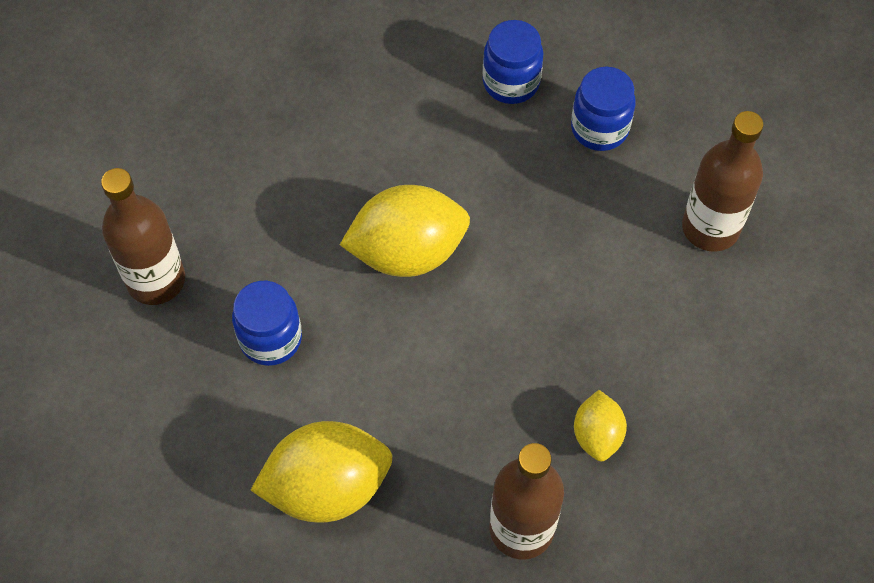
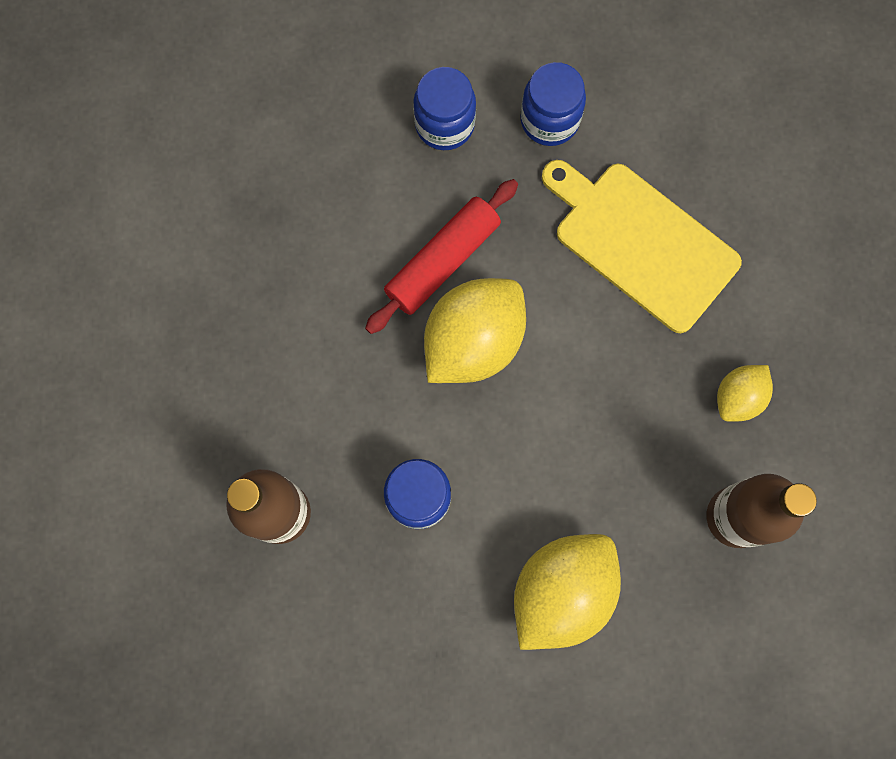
camera: 35 degrees left, 15 degrees up
(430, 178) = (442, 261): none -> red rolling pin
(597, 435) = (738, 397): yellow lemon -> yellow lemon turned 75 degrees clockwise
(605, 263) = (641, 242): none -> yellow cutting board
(710, 228) = (701, 153): brown bottle -> none

